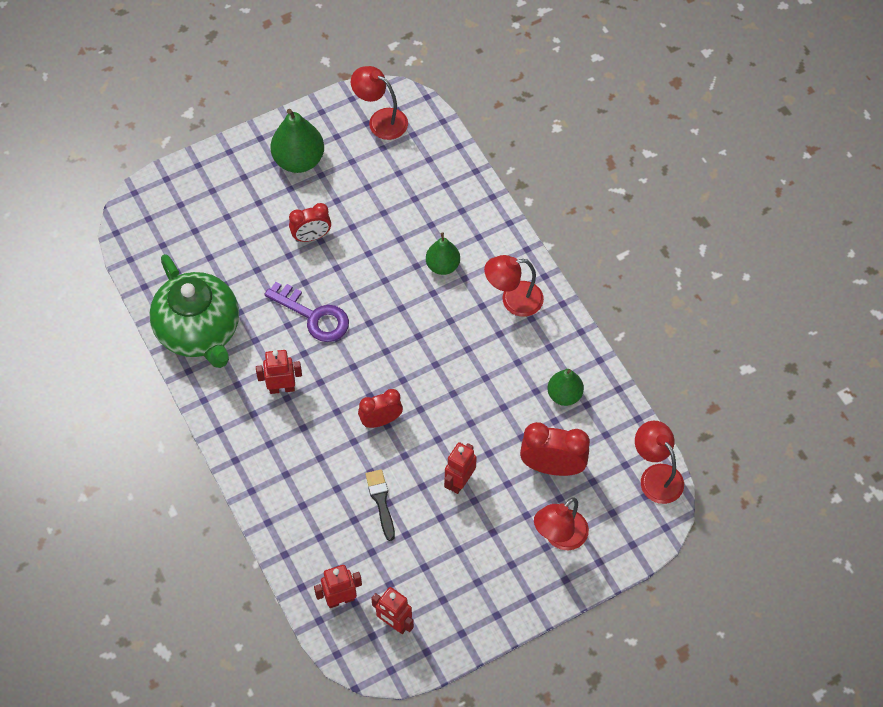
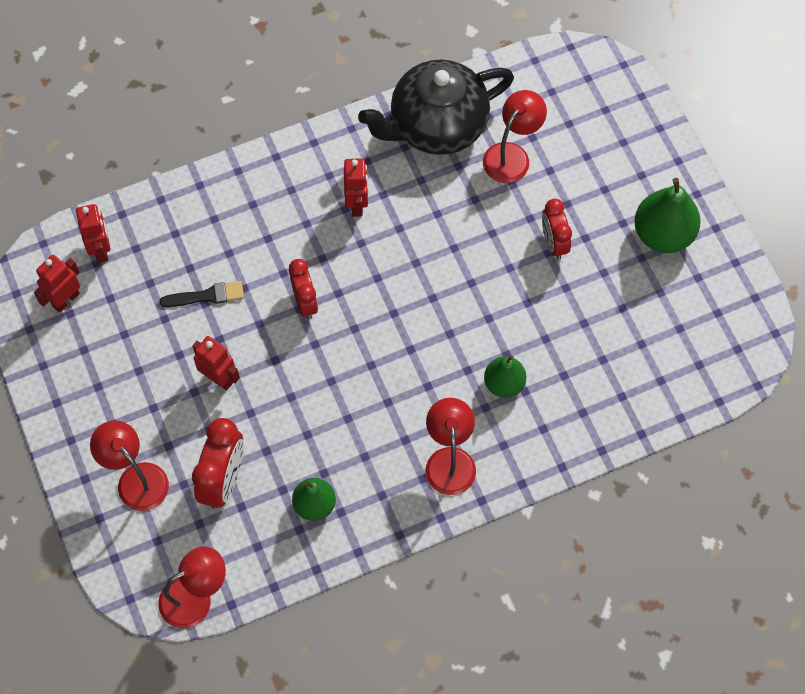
camera: 95 degrees right, 5 degrees up
(199, 331) = (436, 126): green teapot -> black teapot
(314, 316) = (446, 240): purple key -> none
(381, 120) = (721, 328): red lamp -> red lamp (512, 155)

